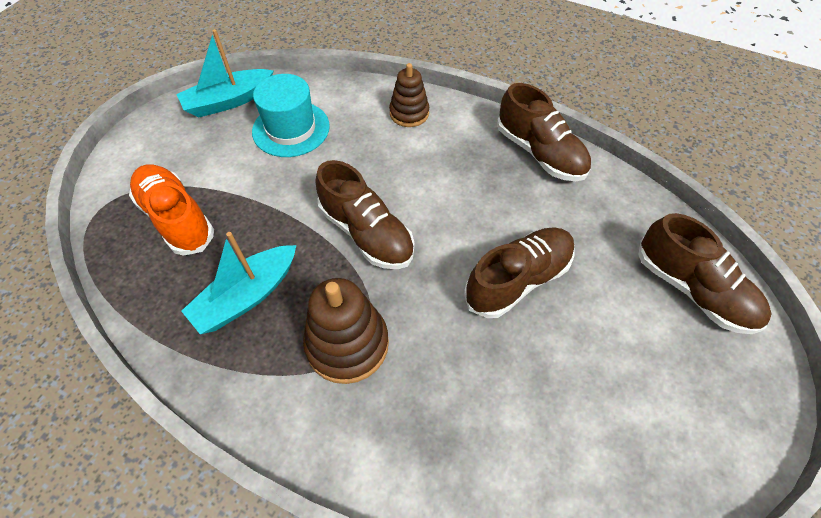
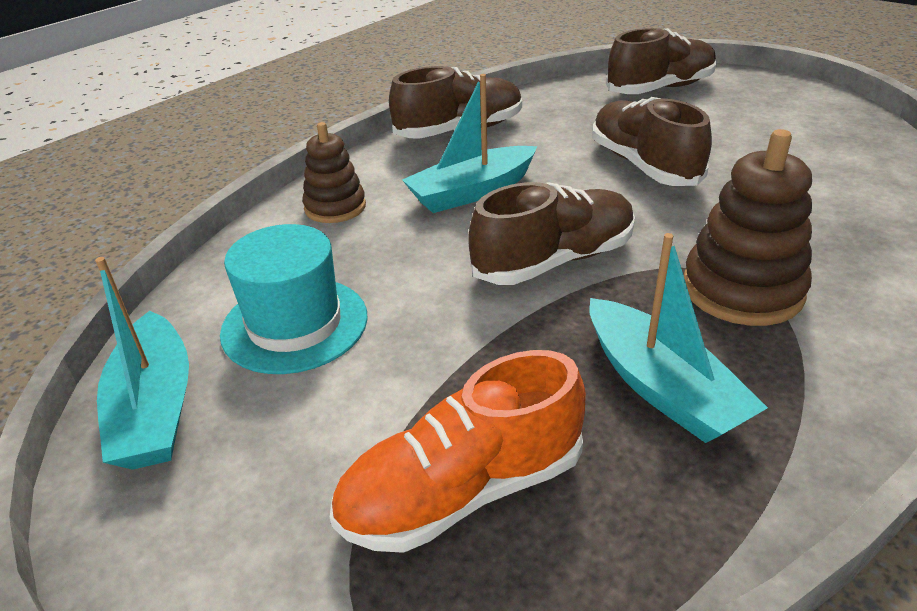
camera: 75 degrees left, 20 degrees down
(445, 176) = (471, 192): none -> turquoise boat

